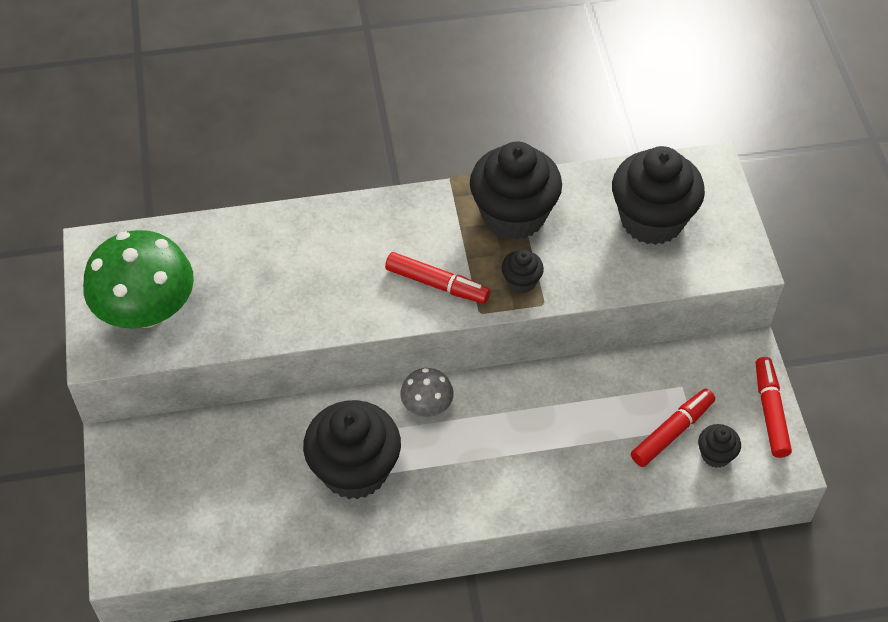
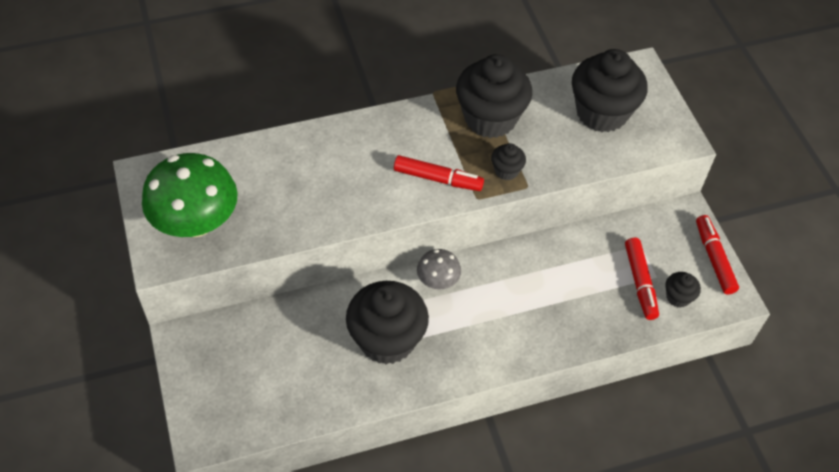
camera: 10 degrees left, 0 degrees up
(672, 432) = (640, 282): red marker -> red marker turned 135 degrees clockwise

